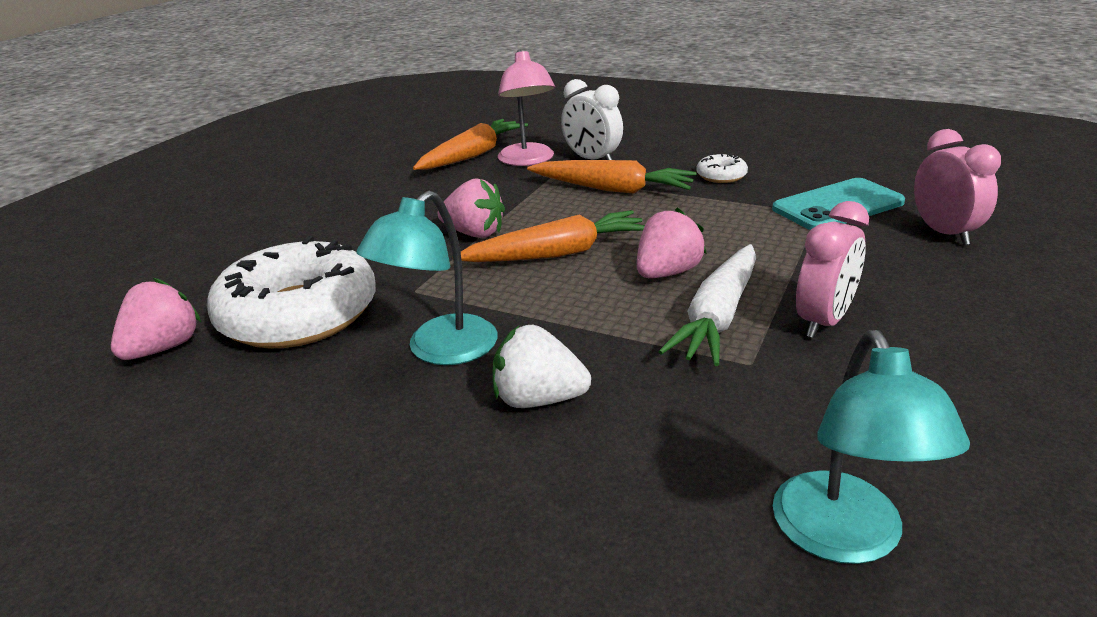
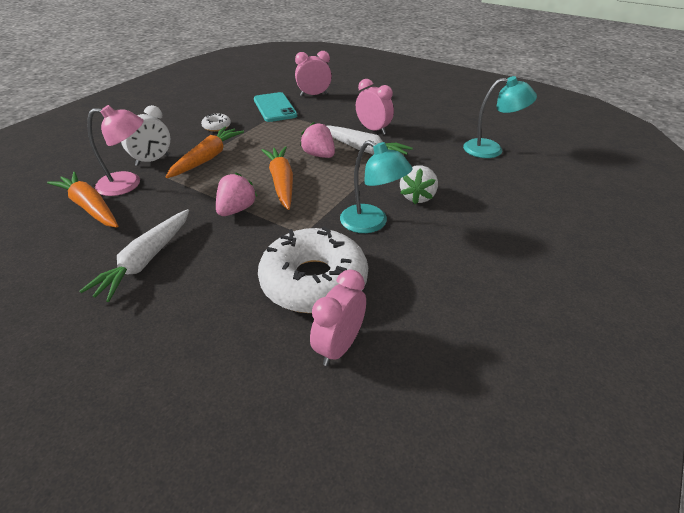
camera: 85 degrees left, 10 degrees up
(163, 348) = (339, 346): pink strawberry -> pink clock
(365, 204) = (145, 261): none -> white carrot

